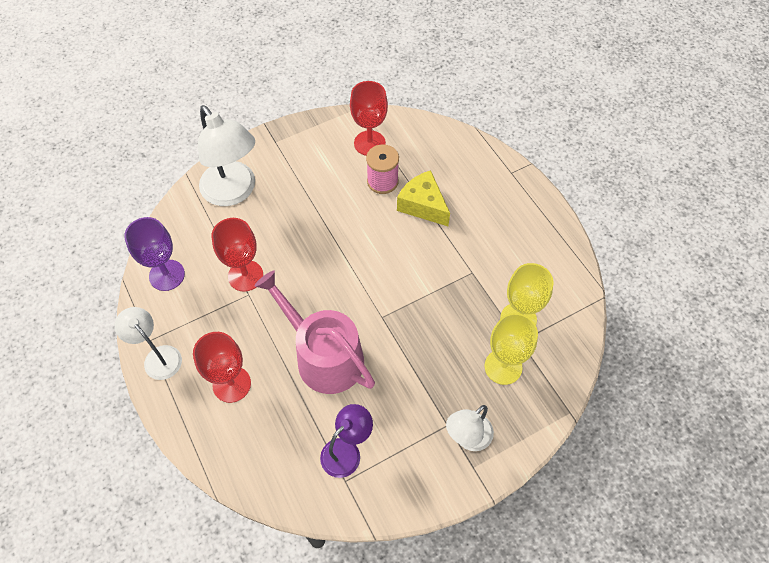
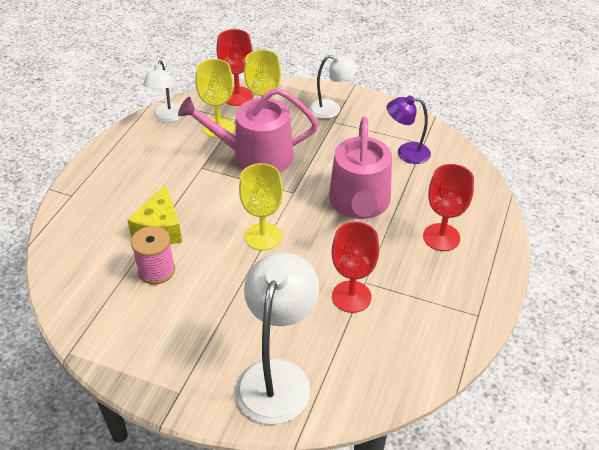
camera: 130 degrees left, 15 degrees down
(158, 357) = (480, 297): white lamp -> white lamp (167, 117)
(167, 275) = (415, 354): purple goblet -> none
(353, 262) = (263, 236): none -> yellow goblet
(369, 143) = (114, 309): red goblet -> red goblet (237, 96)
(453, 321) = (255, 155): none -> pink watering can

